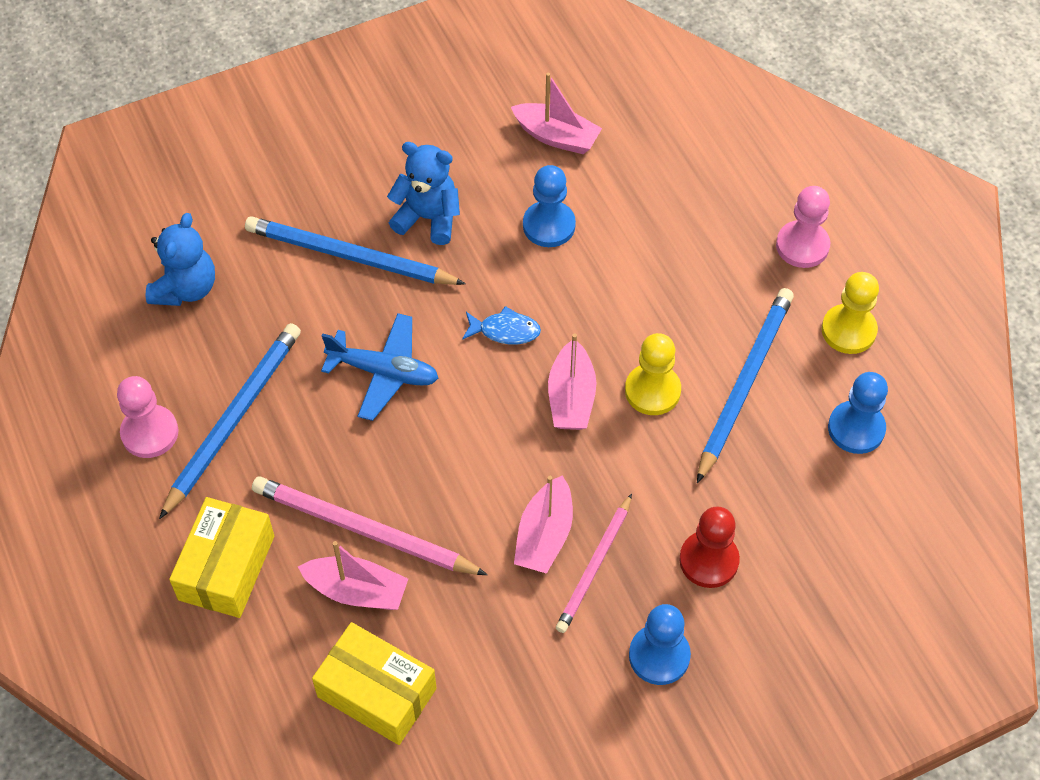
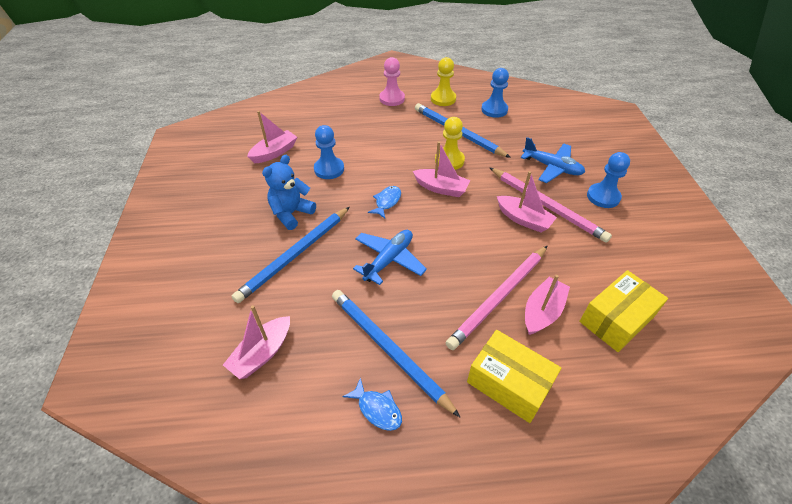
camera: 70 degrees left, 10 degrees down
(150, 433) = (377, 409): pink pawn -> blue fish
(186, 288) = (262, 353): blue teddy bear -> pink boat
(595, 566) = (547, 206): pink pencil -> pink pencil, size x1.55
(709, 560) = (552, 167): red pawn -> blue plane

